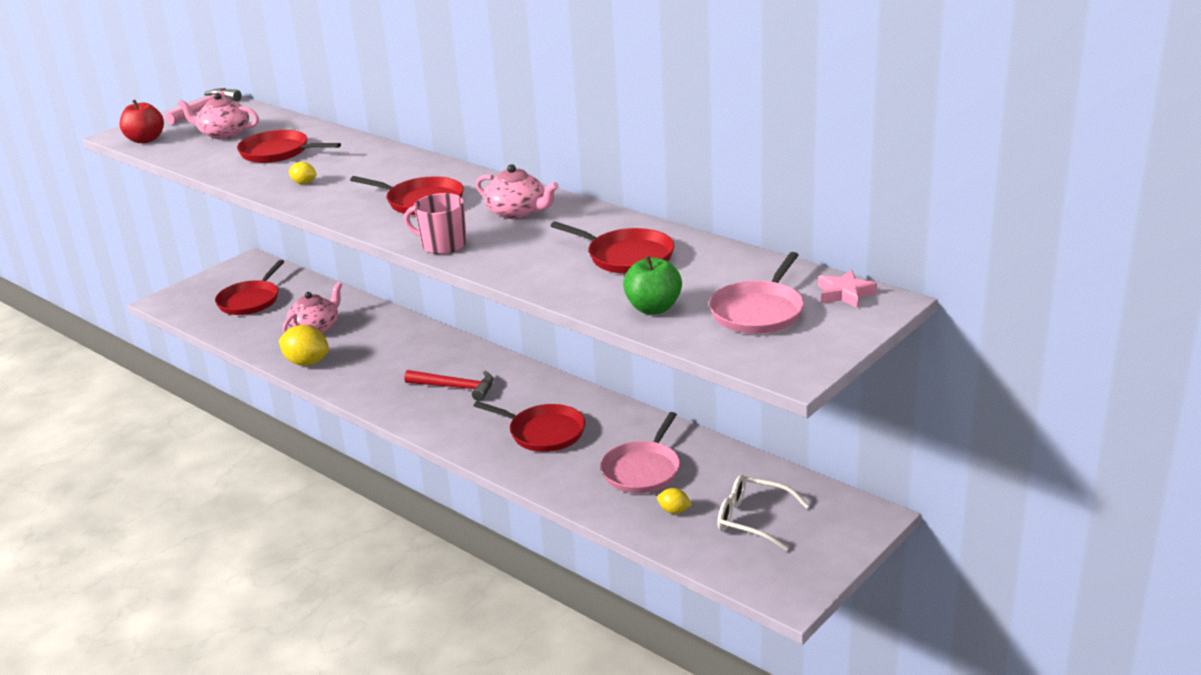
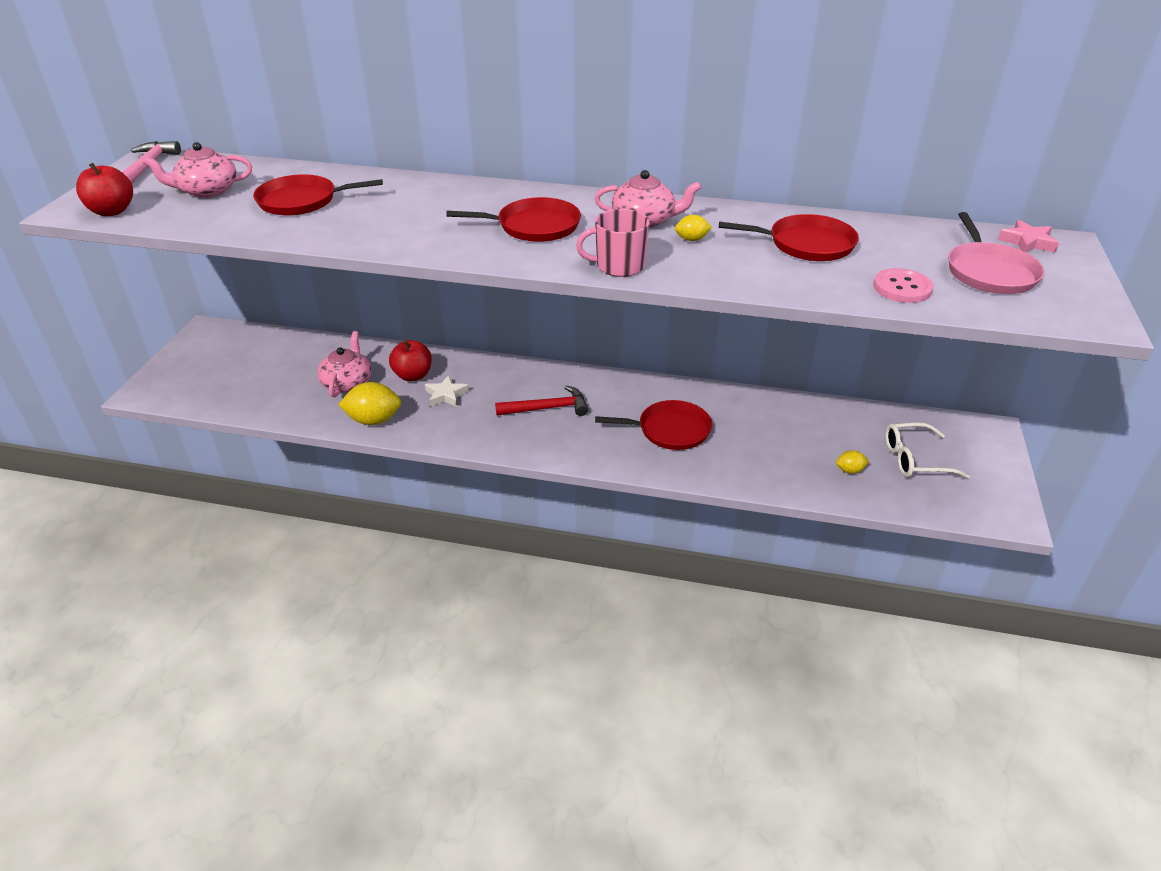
camera: 30 degrees left, 10 degrees up
(250, 300) = (247, 370): red pan -> none
(304, 183) = (378, 228): yellow lemon -> yellow lemon (691, 239)
(372, 334) = (413, 375): none -> red apple
(383, 356) = (446, 395): none -> white star
(642, 470) = (787, 441): pink pan -> none
(653, 308) = (902, 288): green apple -> pink button

